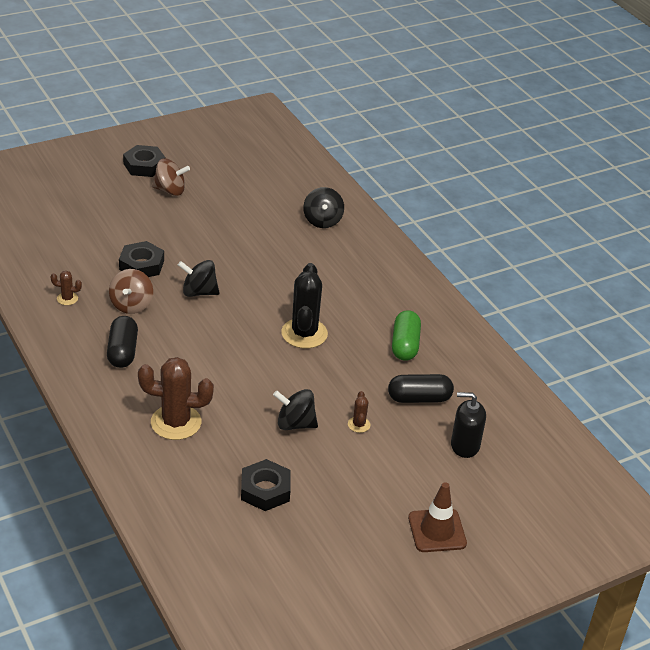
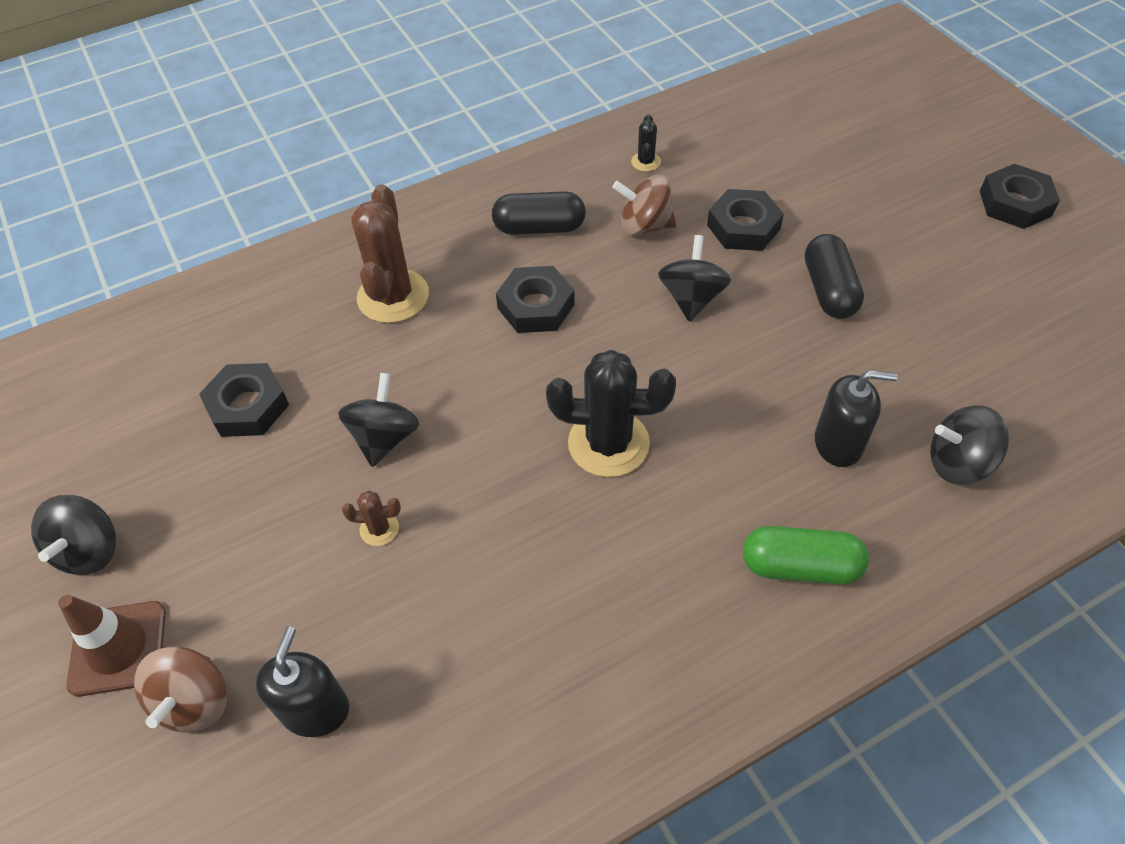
camera: 95 degrees right, 15 degrees up
(67, 299) = (645, 162): brown cactus -> black cactus
(170, 190) = (957, 240): brown spinning top -> brown spinning top (195, 701)
(195, 356) = (536, 306): none -> black nut
(309, 255) = (838, 443): none -> black soap dispenser
(374, 555) = (90, 550): none -> black spinning top
(405, 345) = (596, 608): green capsule -> green capsule (800, 566)
(419, 398) = (445, 630): black capsule -> black capsule (828, 290)

